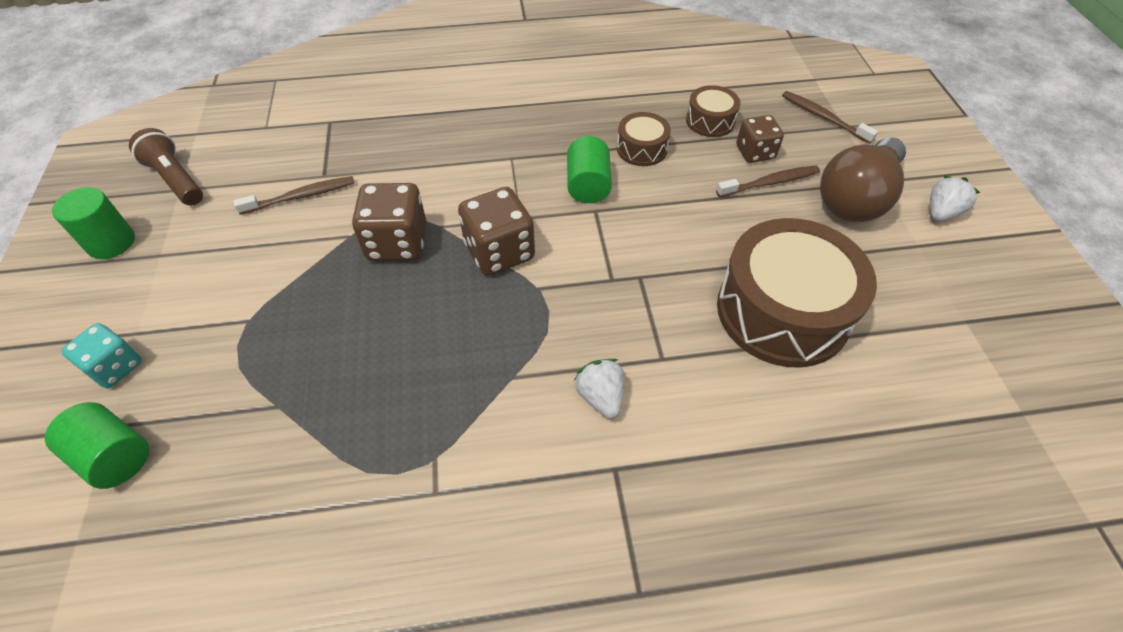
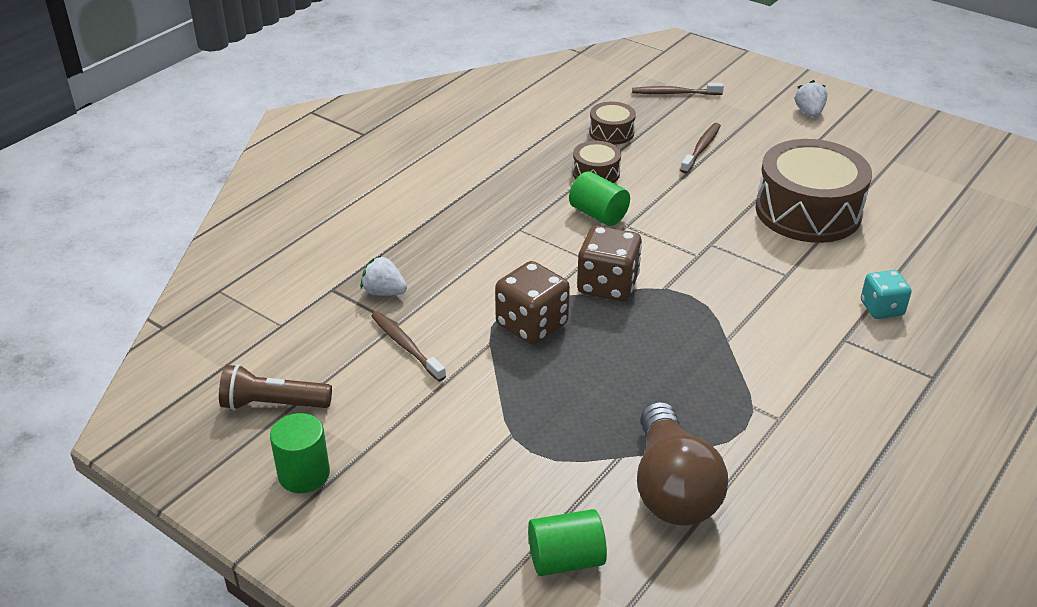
camera: 45 degrees left, 15 degrees down
(115, 367) = (468, 526): turquoise dice -> turquoise dice (881, 308)
(301, 196) = (406, 346): brown toothbrush -> brown toothbrush turned 60 degrees counterclockwise
(600, 397) = (786, 314): white strawberry -> white strawberry (384, 292)
(755, 152) = (667, 136): brown dice -> none
(856, 198) = (758, 129): brown light bulb -> brown light bulb (672, 488)

